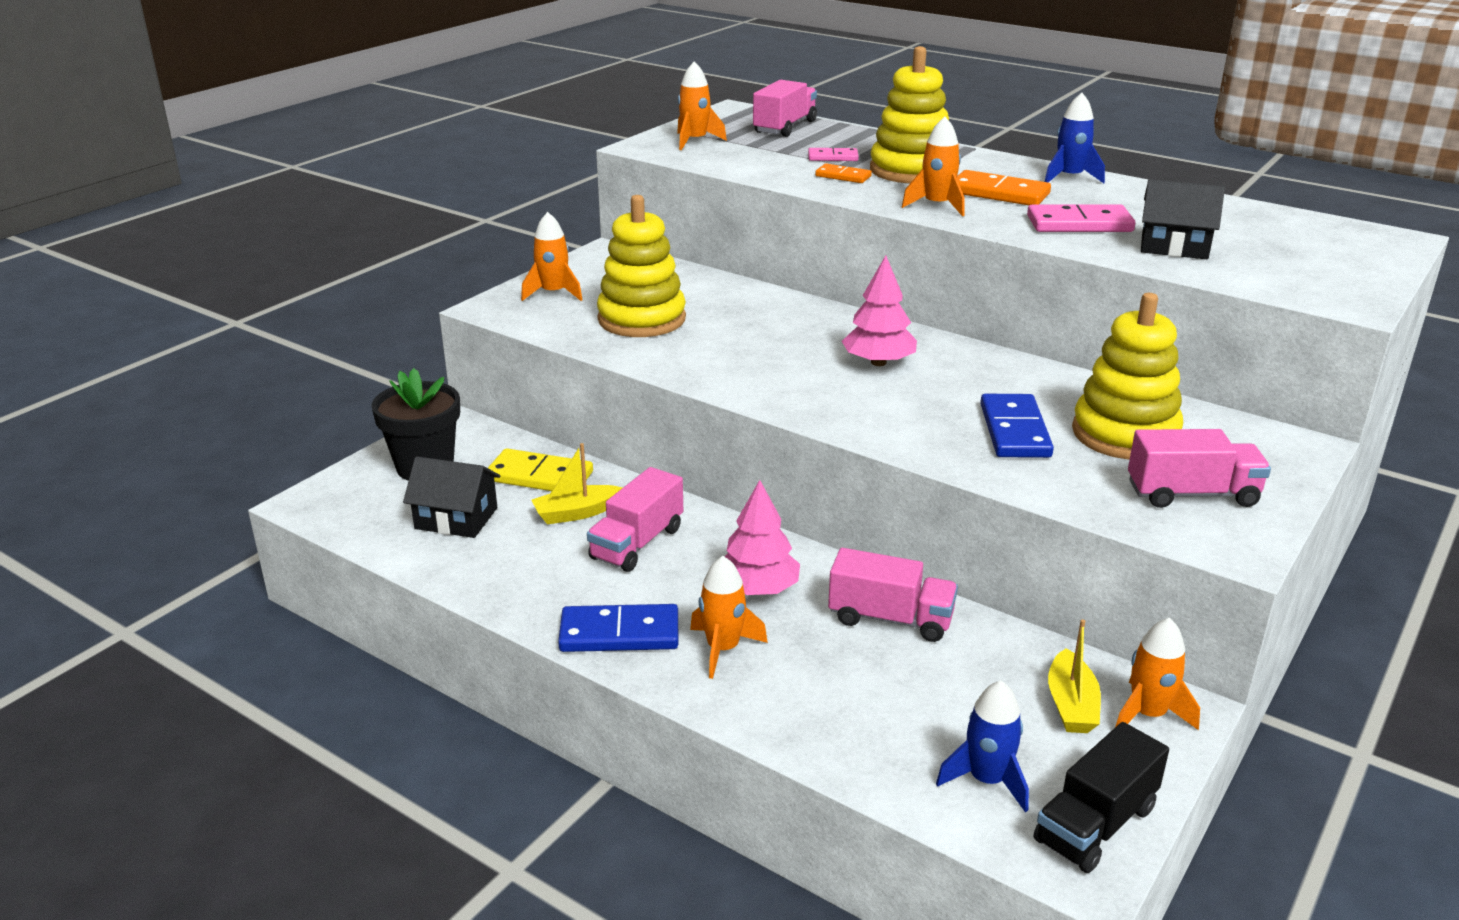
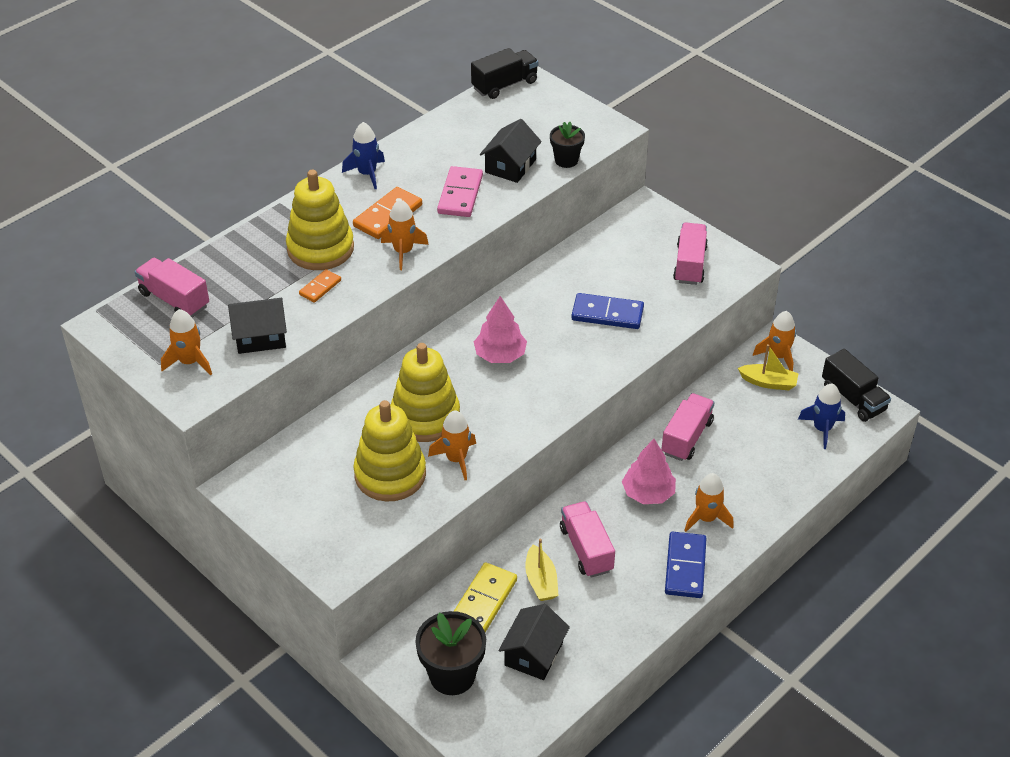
camera: 80 degrees left, 15 degrees up
(553, 293) = (319, 527): orange rocket -> orange rocket (456, 459)
(637, 543) = (586, 549): pink truck -> pink truck turned 150 degrees counterclockwise
(747, 161) = (260, 336): none -> black house
(833, 157) = (271, 285): pink domino -> none
(1125, 434) = (620, 270): yellow stacking toy -> yellow stacking toy (425, 417)
(1230, 278) = (566, 160): none -> black flower pot
(1360, 230) = (504, 85): none -> black truck

